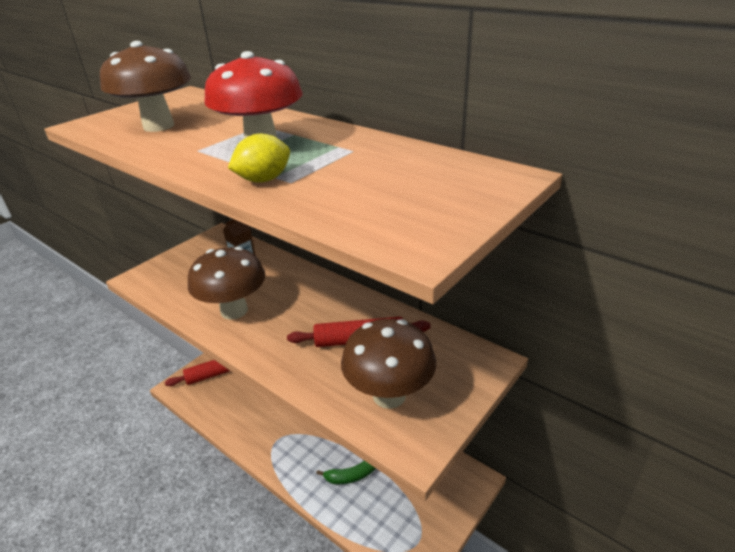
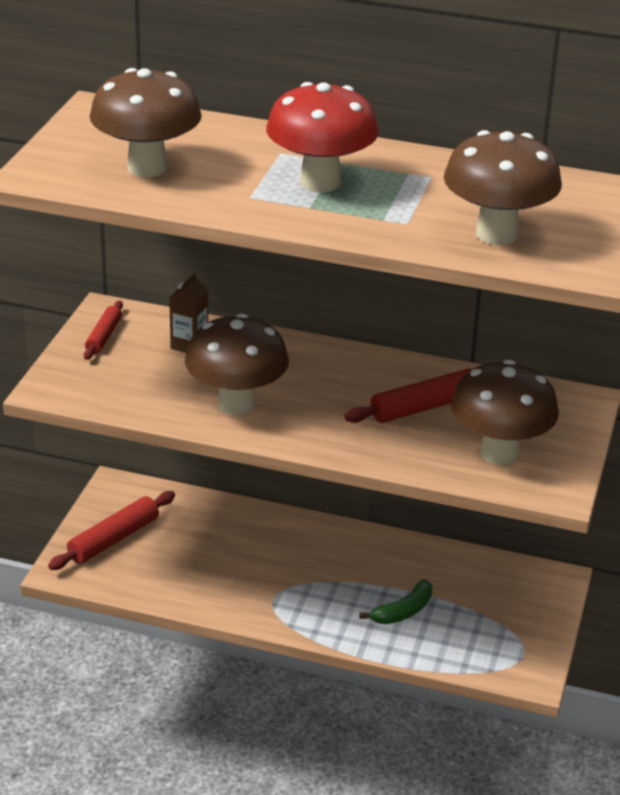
camera: 25 degrees left, 0 degrees up
(201, 250) = (103, 336): none -> red rolling pin
(263, 180) = (376, 224): yellow lemon -> none
(359, 200) = (496, 234): none -> brown mushroom

